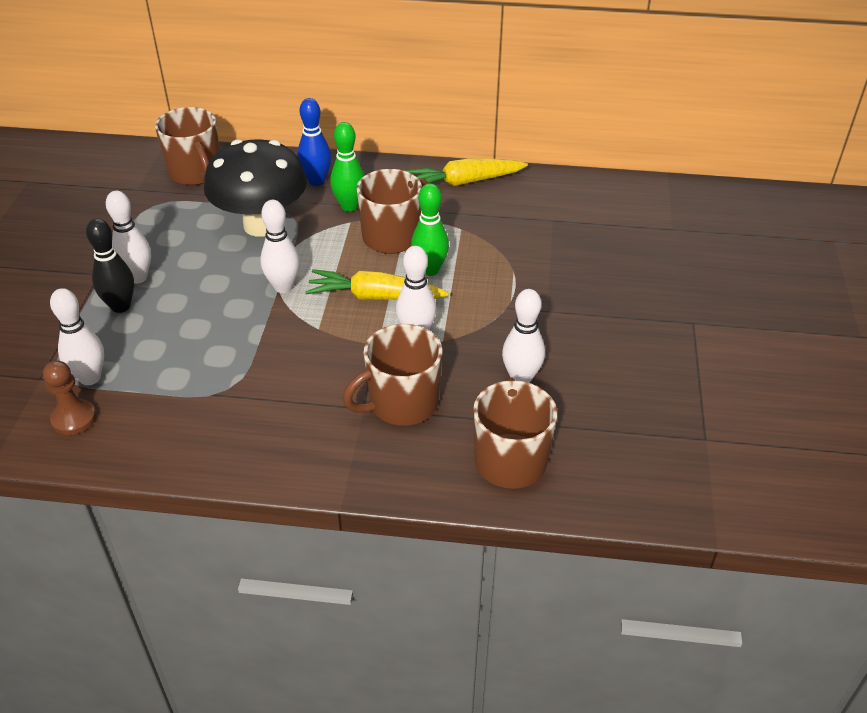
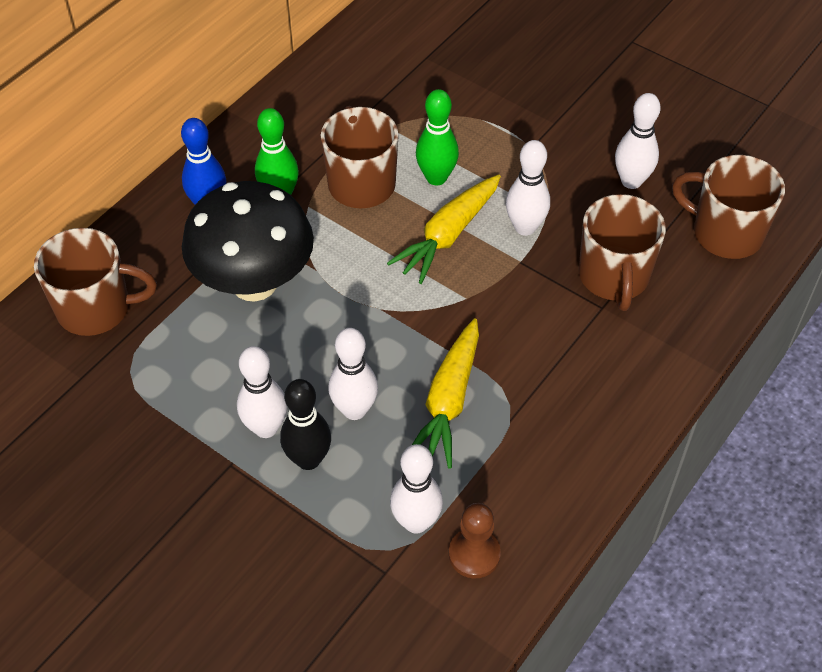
camera: 60 degrees left, 10 degrees up
(283, 287) = (379, 302): white bowling pin -> white bowling pin (354, 410)
(464, 182) = (312, 90): yellow carrot -> yellow carrot (448, 401)

